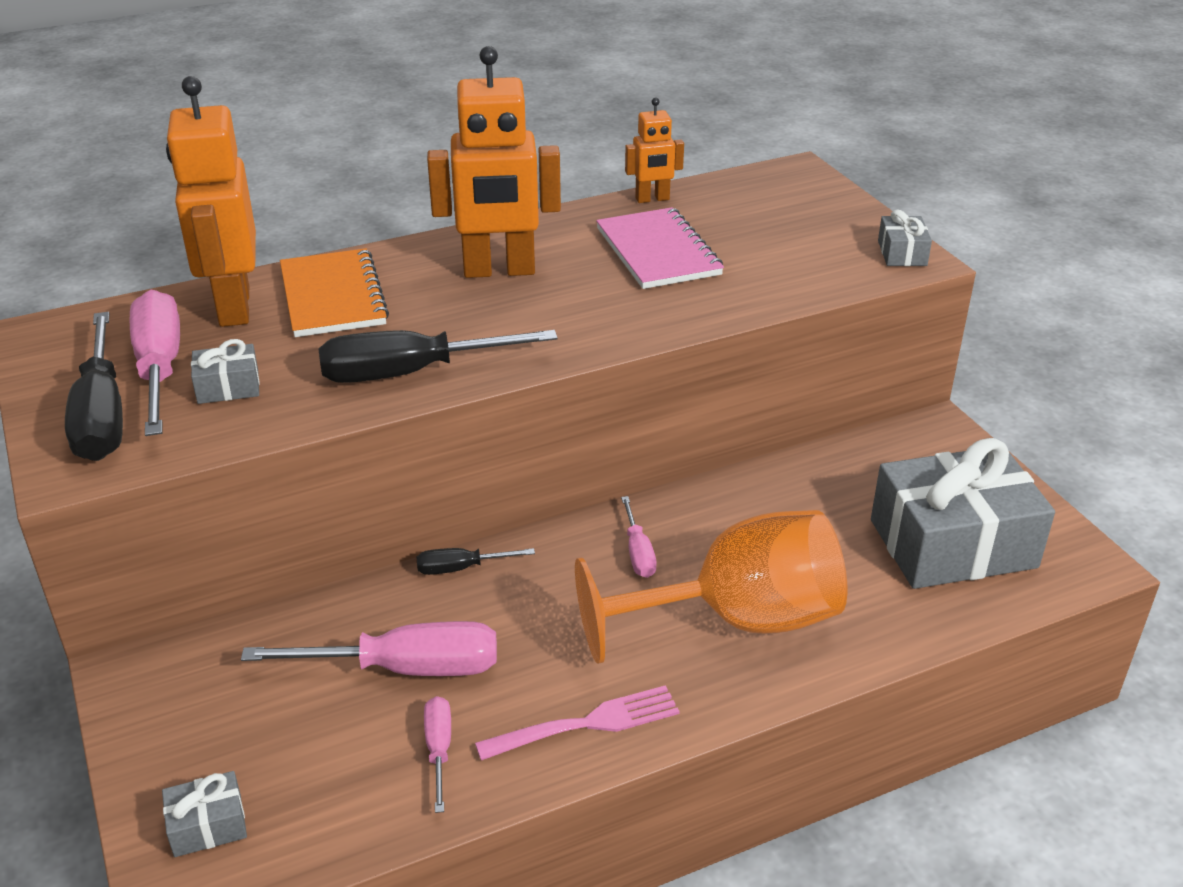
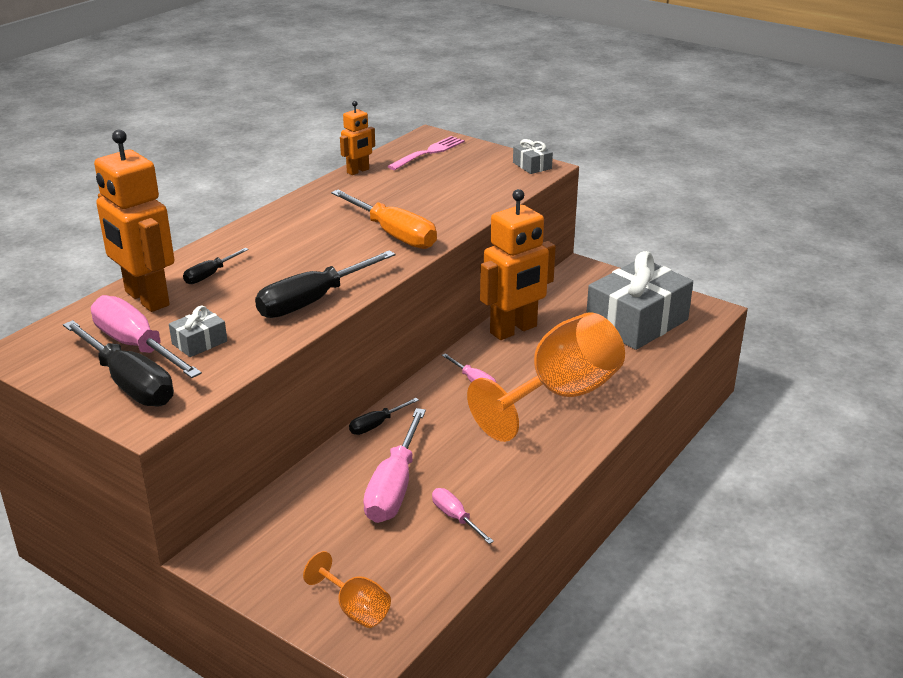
camera: 30 degrees left, 5 degrees down
(208, 825) = (355, 608): grey gift -> orange goblet
(333, 296) = (210, 275): orange notebook -> black screwdriver
(405, 668) = (394, 487): pink screwdriver -> pink screwdriver turned 135 degrees clockwise
(499, 271) = (305, 233): orange robot -> orange robot (514, 330)
(585, 725) = (526, 474): pink fork -> pink fork (428, 153)
(606, 306) = (393, 234): none -> orange screwdriver
(658, 252) = (393, 198): pink notebook -> none

